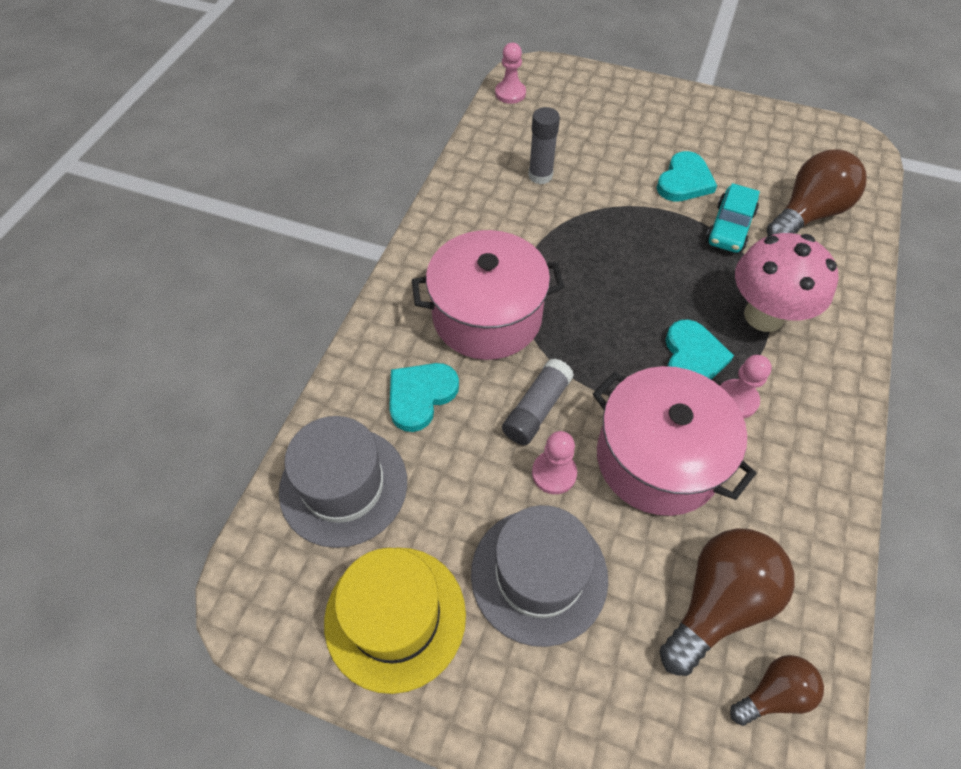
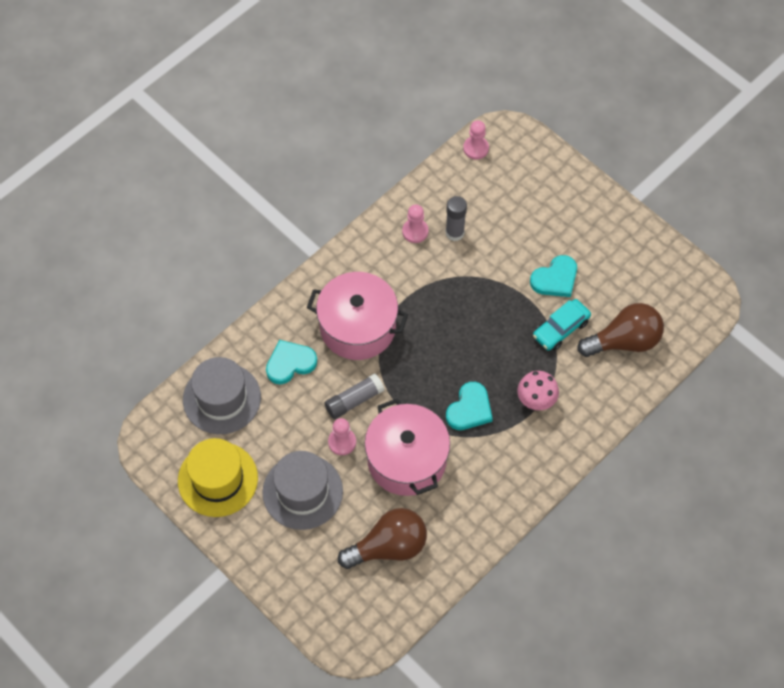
camera: 25 degrees right, 5 degrees up
(736, 400) = (478, 446): pink pawn -> pink pawn (415, 231)
(763, 316) = (536, 401): pink mushroom -> pink mushroom, size x0.64
(773, 693) = (387, 598): brown light bulb -> none

